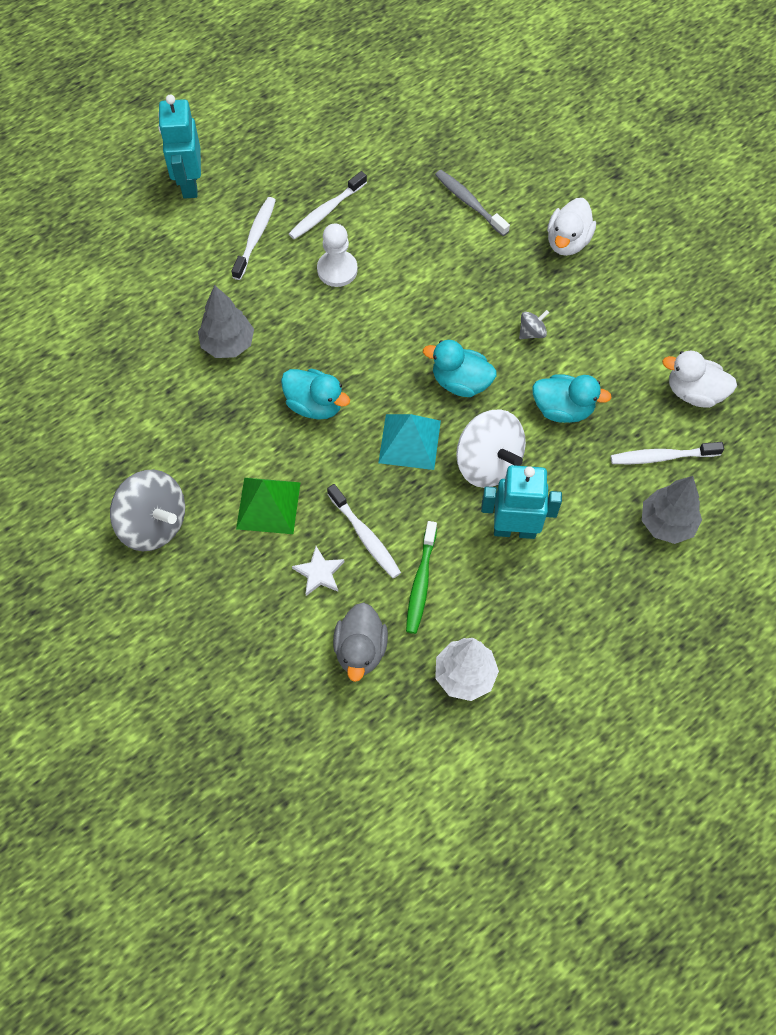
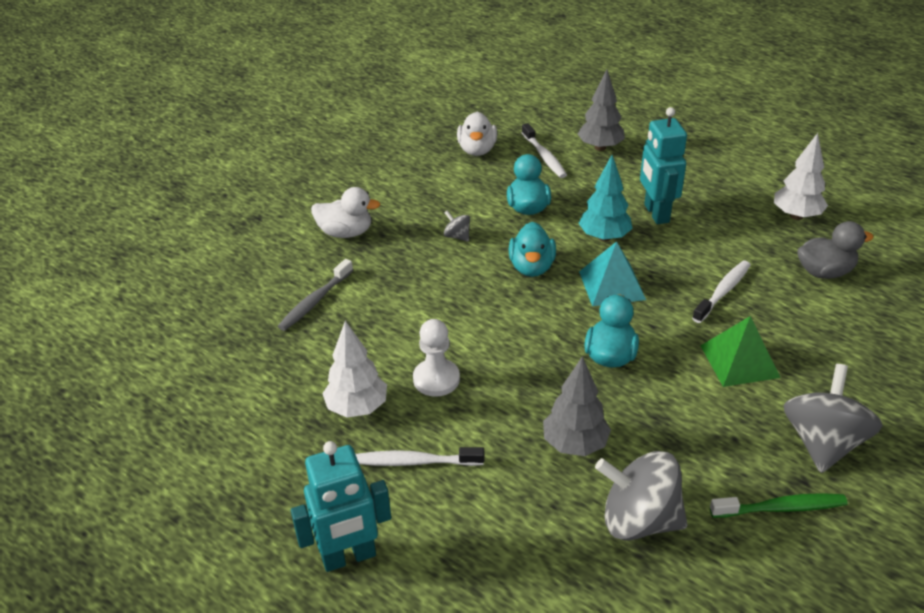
camera: 105 degrees left, 25 degrees down
(141, 361) = (639, 520): none -> grey spinning top
(319, 573) = (778, 311): white star -> none
(326, 211) = (357, 408): white toothbrush -> white tree
(421, 582) = (740, 252): green toothbrush -> green toothbrush (781, 508)
(488, 463) = (604, 237): white spinning top -> turquoise tree

